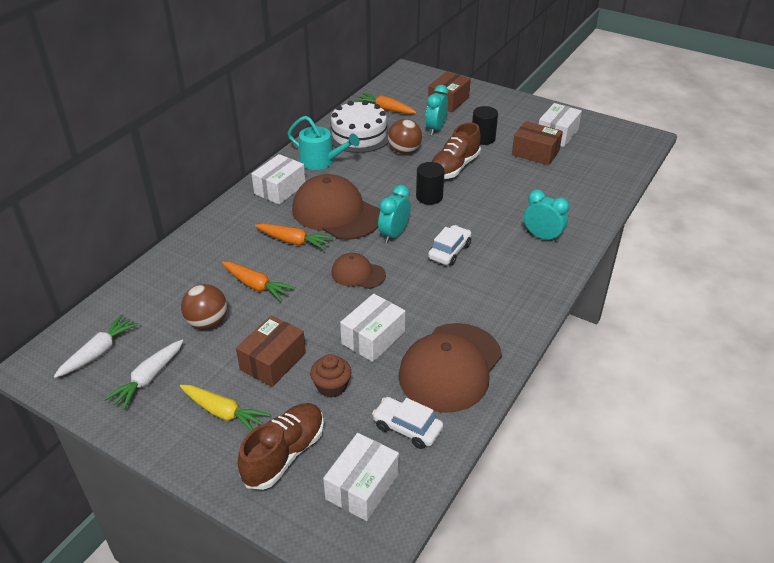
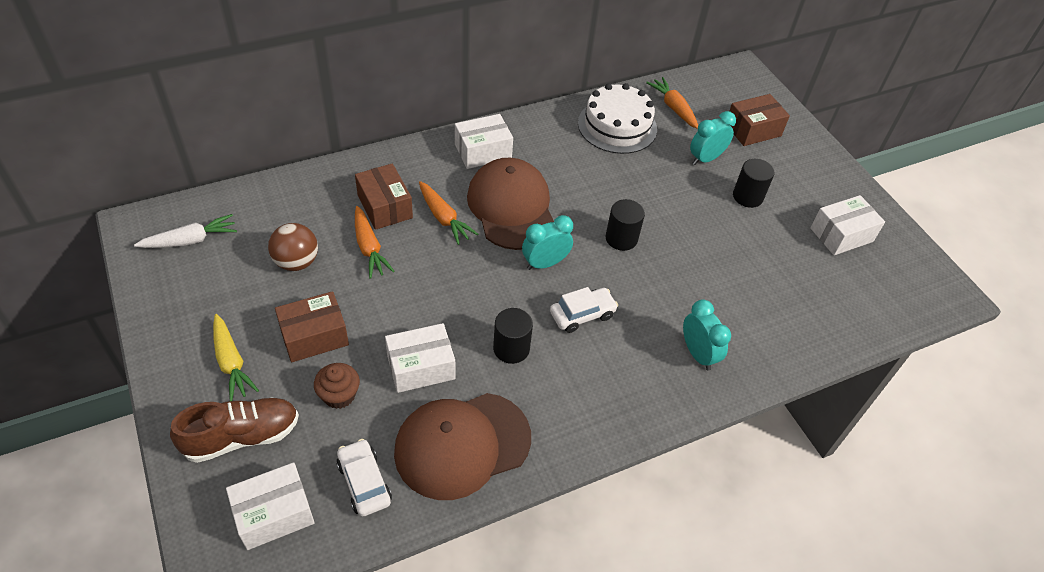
camera: 30 degrees right, 10 degrees up
(148, 379) = (204, 290): white carrot -> none
(321, 161) = (550, 139): turquoise watering can -> none
(358, 274) = (470, 288): brown cap -> none
(404, 151) = (646, 169): brown ball -> none
(423, 294) = (511, 348): none -> black cylinder
(454, 167) = (681, 217): brown shoe -> none
(535, 153) = (791, 245): brown box -> brown box (385, 206)

